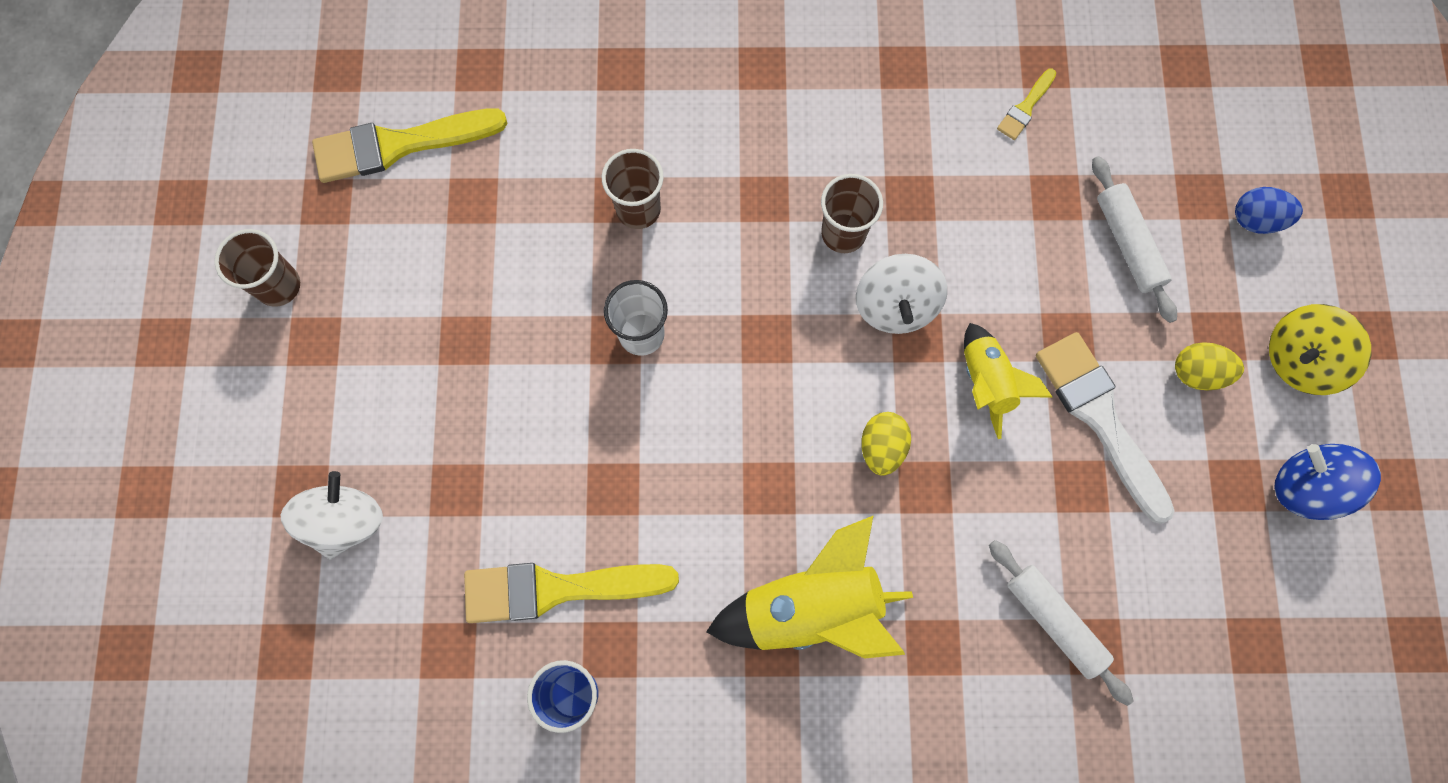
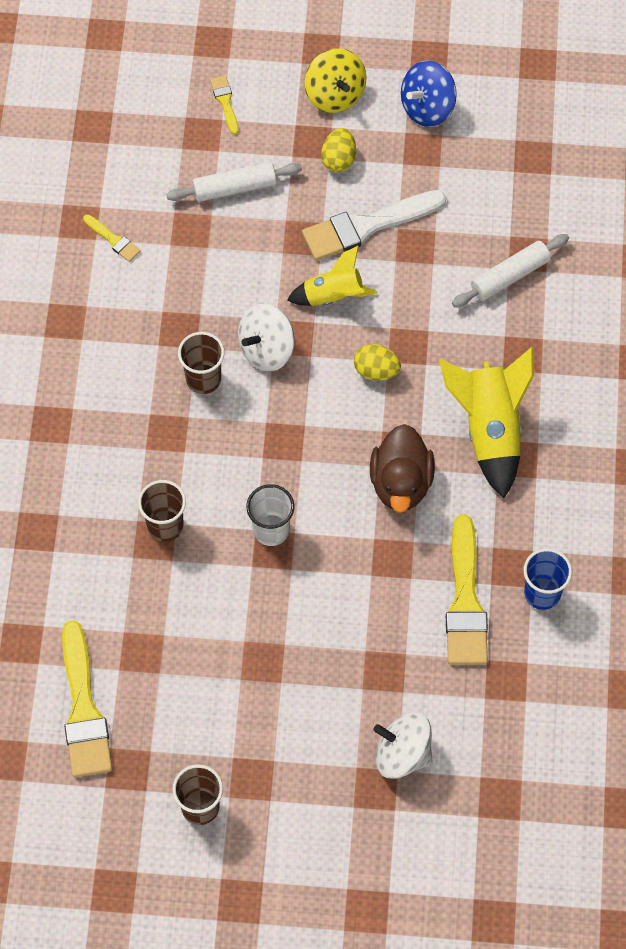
camera: 85 degrees left, 10 degrees down
(720, 492) = (401, 483): none -> brown duck
(895, 305) = (266, 349): white spinning top -> white spinning top turned 135 degrees clockwise
(1256, 219) = (225, 102): blue egg -> yellow brush

